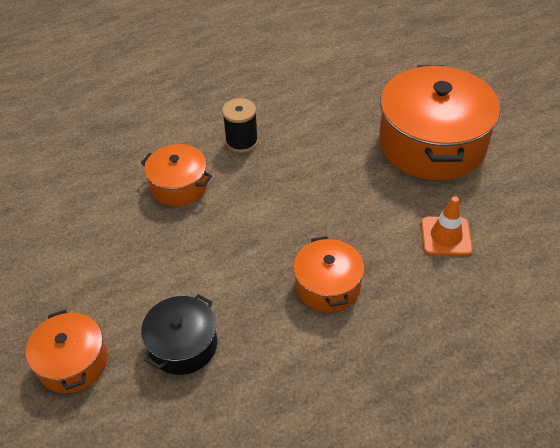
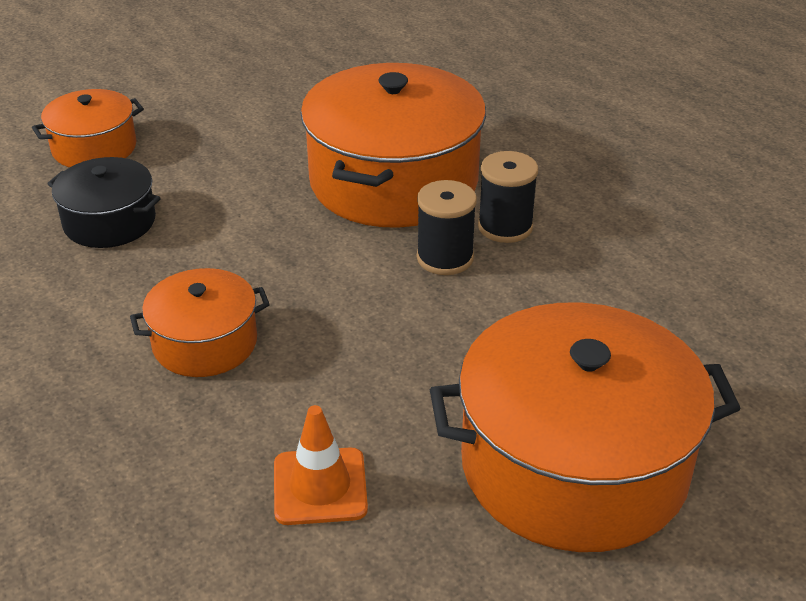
camera: 80 degrees right, 10 degrees down
(179, 185) = (393, 181): orange pot -> orange pot, size x1.93
(266, 170) = (445, 258): none -> black spool

